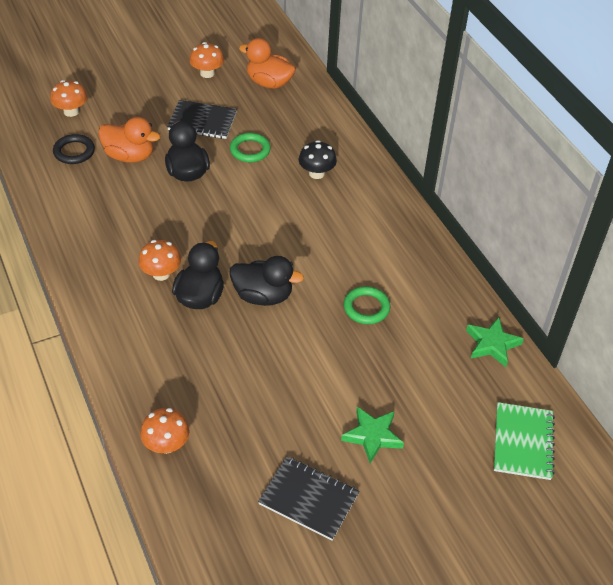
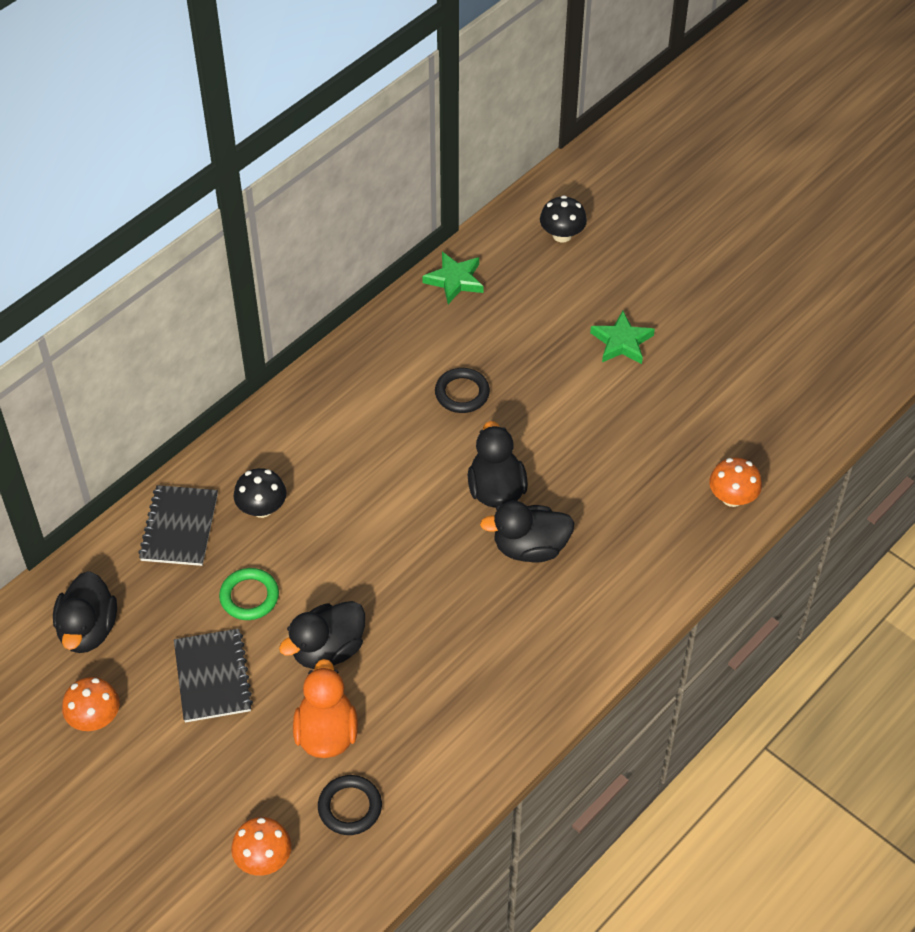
camera: 110 degrees left, 5 degrees up
(161, 274) = (516, 601): orange mushroom -> none
(269, 83) = (88, 630): orange duck -> black duck
(308, 499) = (719, 368): black notebook -> black notebook (179, 527)
(366, 308) = (462, 393): green ring -> black ring
(523, 442) = (562, 235): green notebook -> black mushroom

